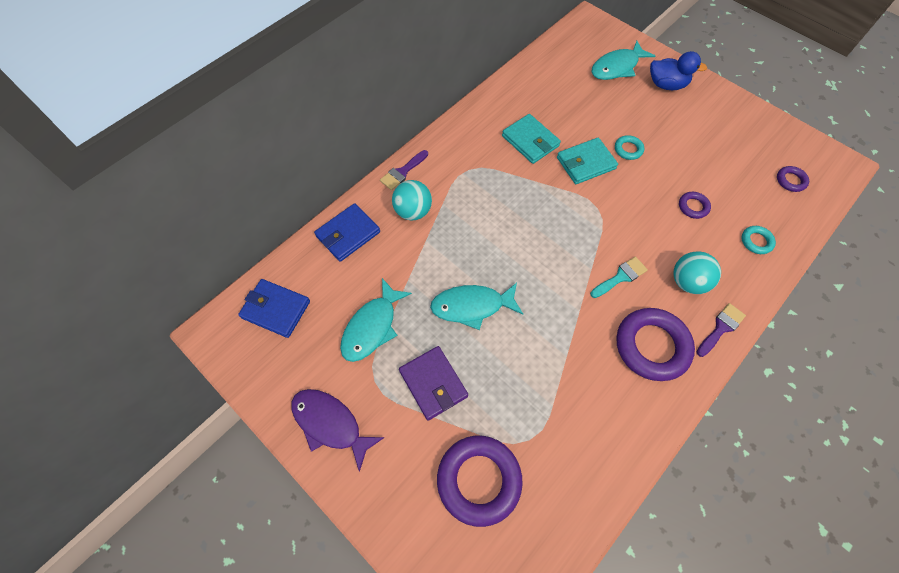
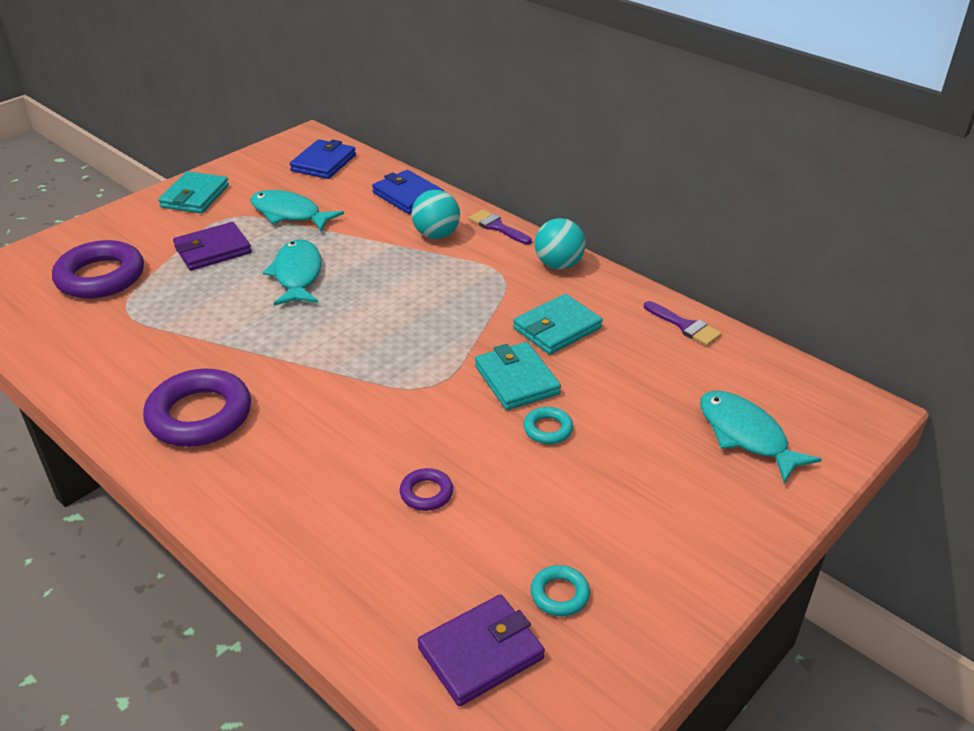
camera: 90 degrees right, 25 degrees down
(330, 424) = (195, 196): purple fish -> turquoise wallet
(620, 277) = (311, 397): turquoise brush -> none
(666, 85) = (716, 498): blue duck -> none
(687, 282) = (288, 465): turquoise ball -> turquoise ball (558, 265)
(721, 328) = (204, 491): purple brush -> purple brush (685, 326)
(756, 241) = (347, 566): turquoise ring -> turquoise ring (559, 594)
(790, 181) = (481, 653): purple ring -> purple wallet

